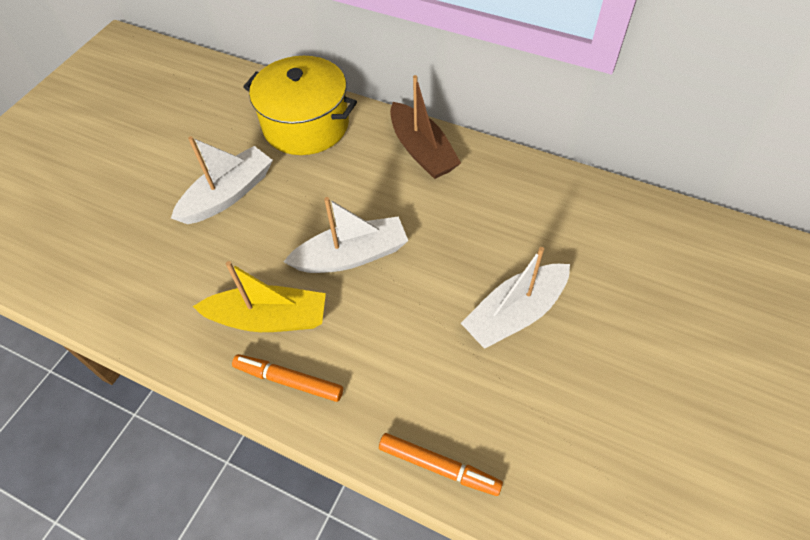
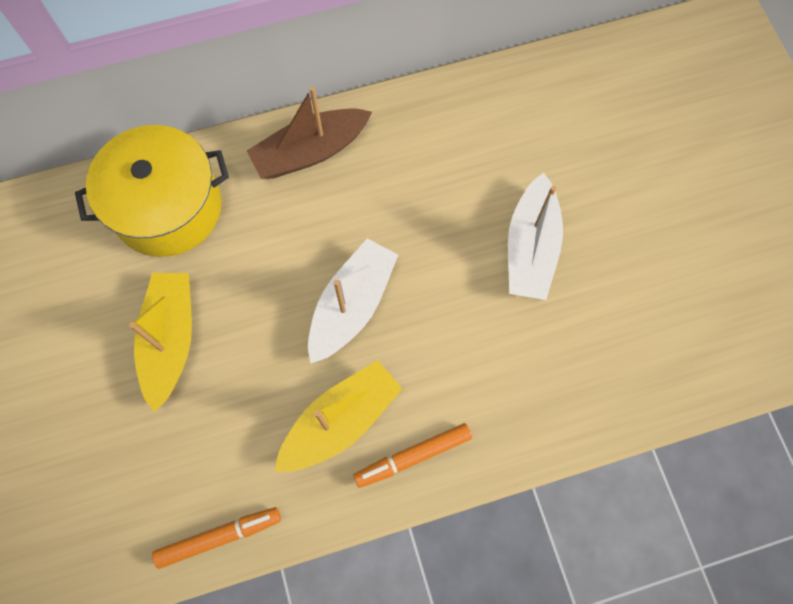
camera: 45 degrees left, 15 degrees up
(228, 194) = (170, 340): white boat -> yellow boat
(422, 151) = (310, 152): brown boat -> brown boat turned 135 degrees clockwise
(439, 467) = (587, 418): orange marker -> orange marker (219, 537)

